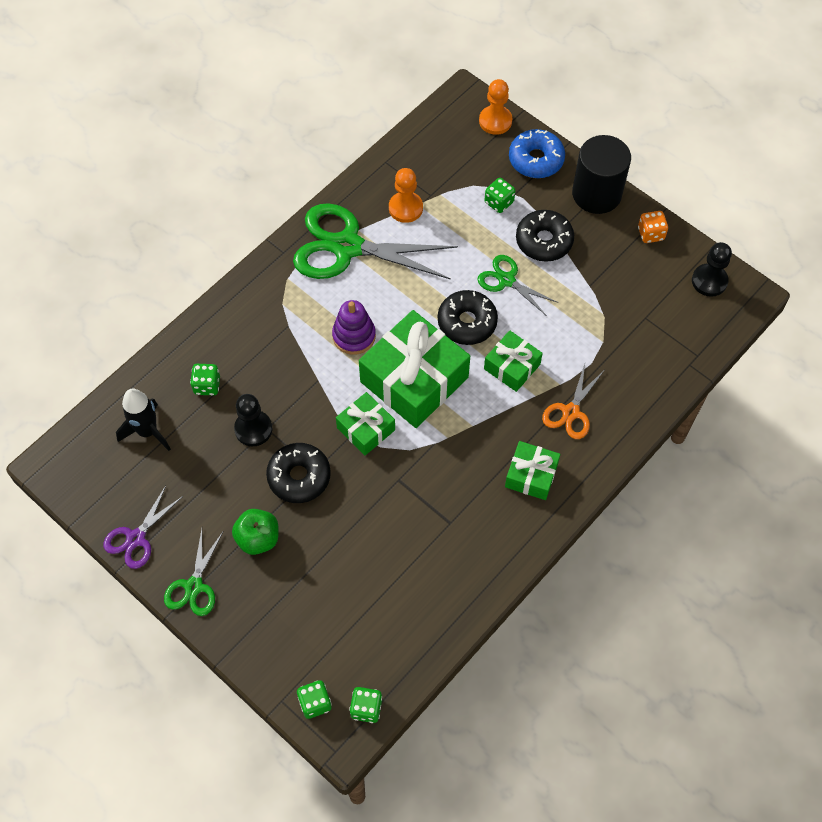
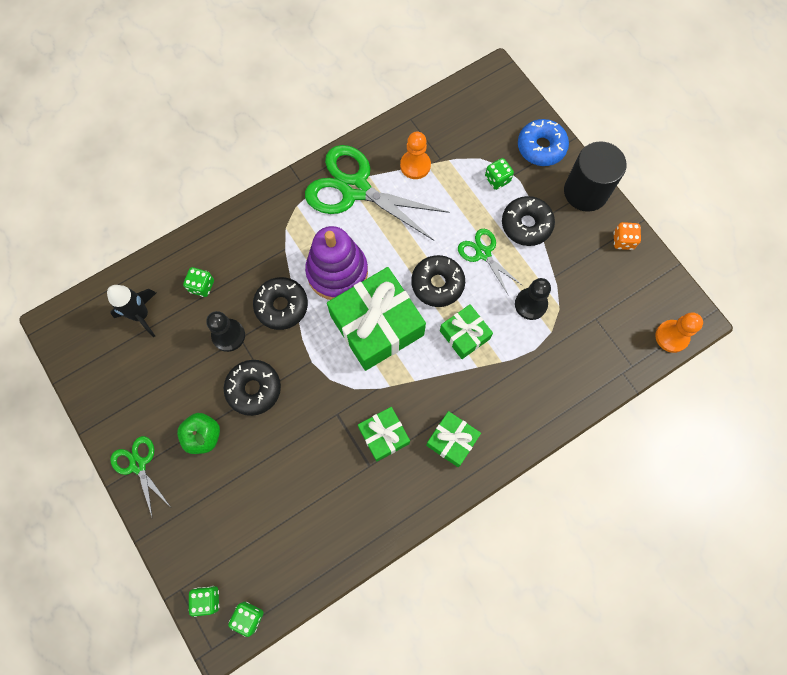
camera: 15 degrees right, 10 degrees up
(136, 538) = (104, 408): purple scissors -> none
(194, 586) = (138, 465): green scissors -> green scissors turned 120 degrees clockwise
(303, 385) = (281, 306): none -> black donut
(354, 336) = (337, 272): purple stacking toy -> purple stacking toy, size x1.61
(366, 429) = (322, 360): green gift -> green gift (384, 435)
(495, 121) = (516, 103): orange pawn -> orange pawn (671, 336)
(571, 412) = (504, 390): orange scissors -> none
(709, 281) = (663, 298): black pawn -> black pawn (530, 304)

